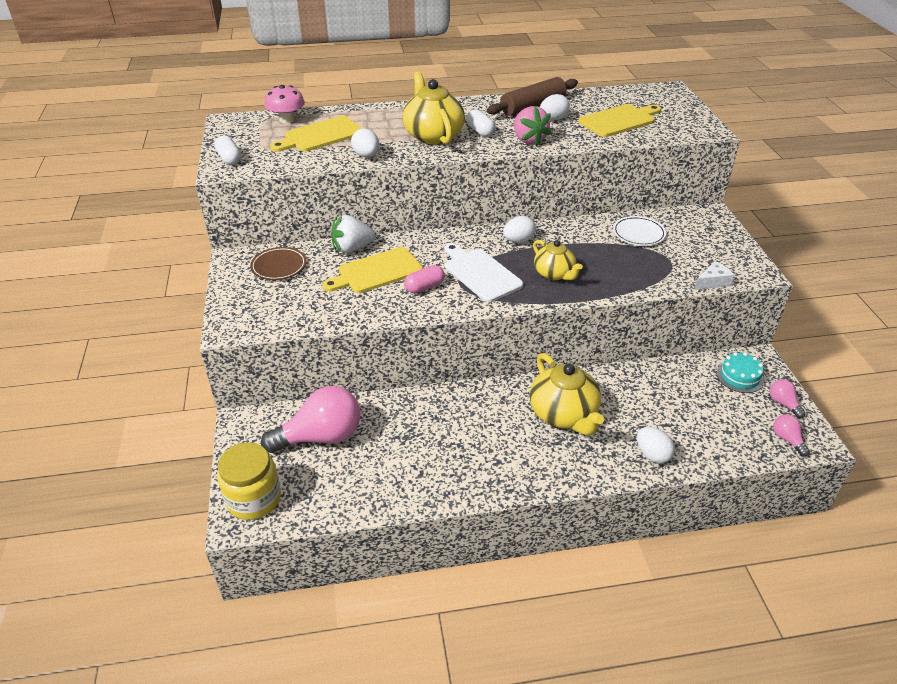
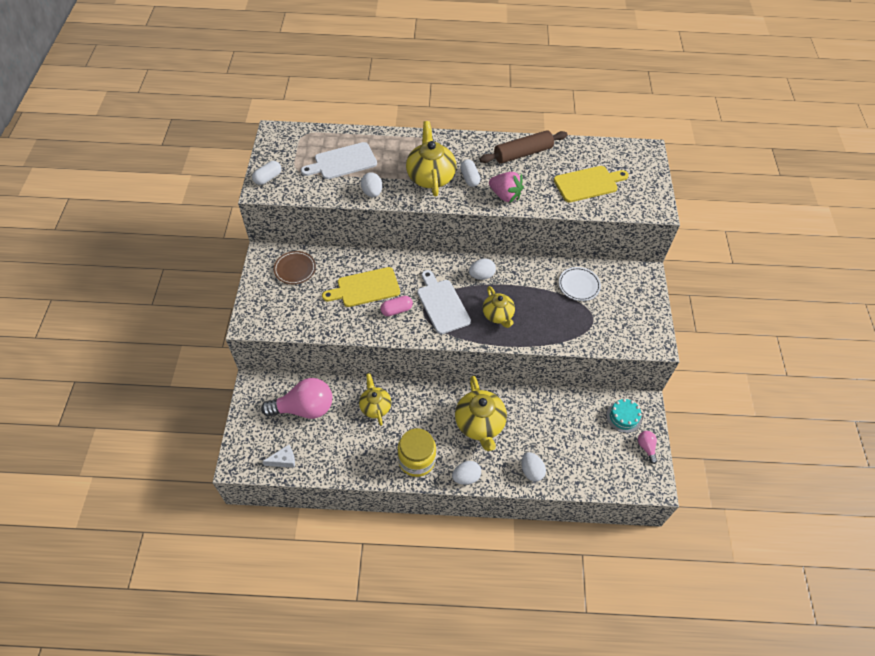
camera: 10 degrees right, 15 degrees up
(229, 159) = (268, 178): white capsule -> white capsule turned 60 degrees clockwise
(254, 499) = (250, 449): yellow jar -> yellow jar (416, 460)
(287, 120) = (320, 138): pink mushroom -> none
(320, 135) = (342, 162): yellow cutting board -> white cutting board
(352, 248) = (353, 260): white strawberry -> none
(418, 418) = (375, 406): none -> yellow teapot
(528, 140) = (505, 195): pink strawberry -> pink strawberry turned 45 degrees counterclockwise
(553, 119) = (534, 173): white egg -> white egg (466, 477)
(713, 282) = (617, 346): white cheese -> white cheese (283, 460)
(787, 439) = (635, 479): pink light bulb -> none

